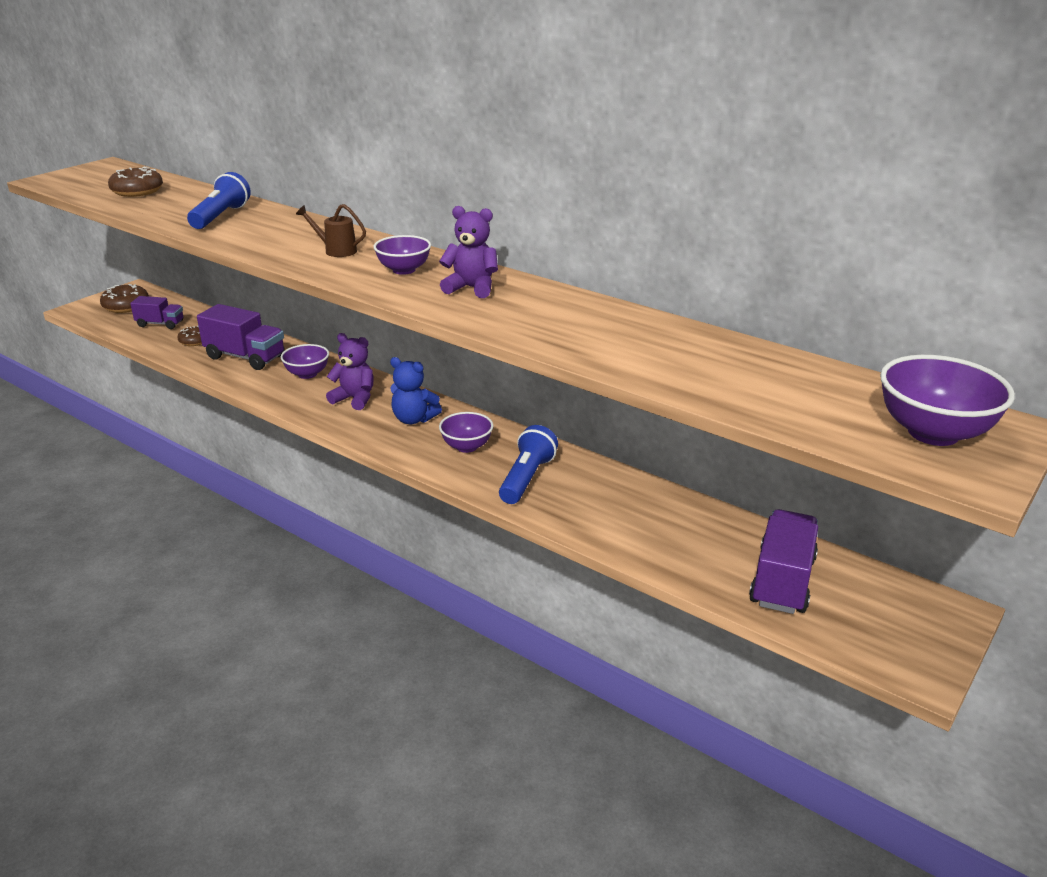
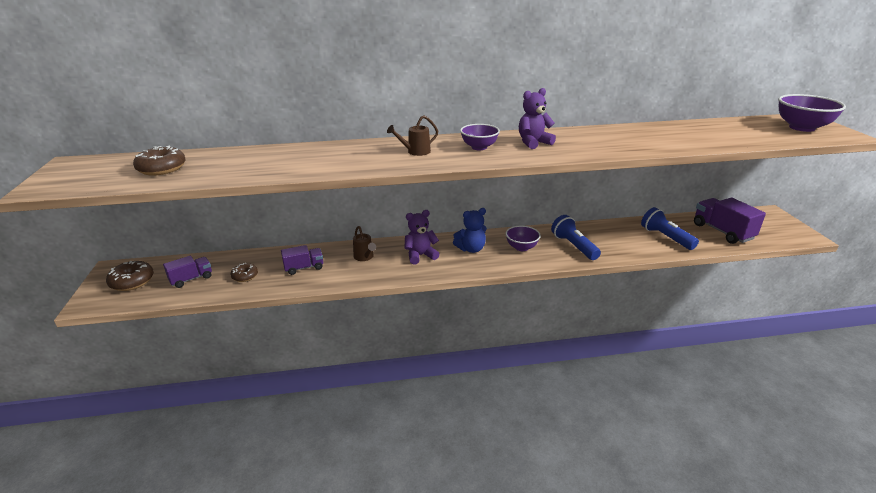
camera: 45 degrees left, 0 degrees up
(221, 216) = (283, 161): blue flashlight -> blue flashlight (665, 237)
(245, 357) = (304, 268): purple truck -> purple truck, size x0.61
(307, 374) = (364, 257): purple bowl -> brown watering can

